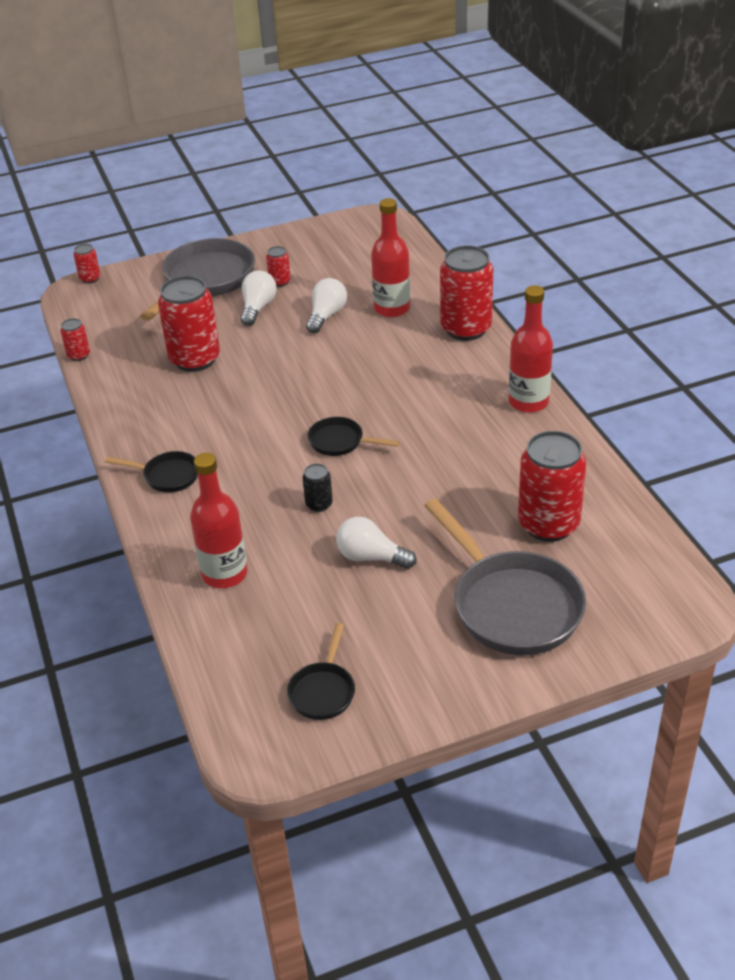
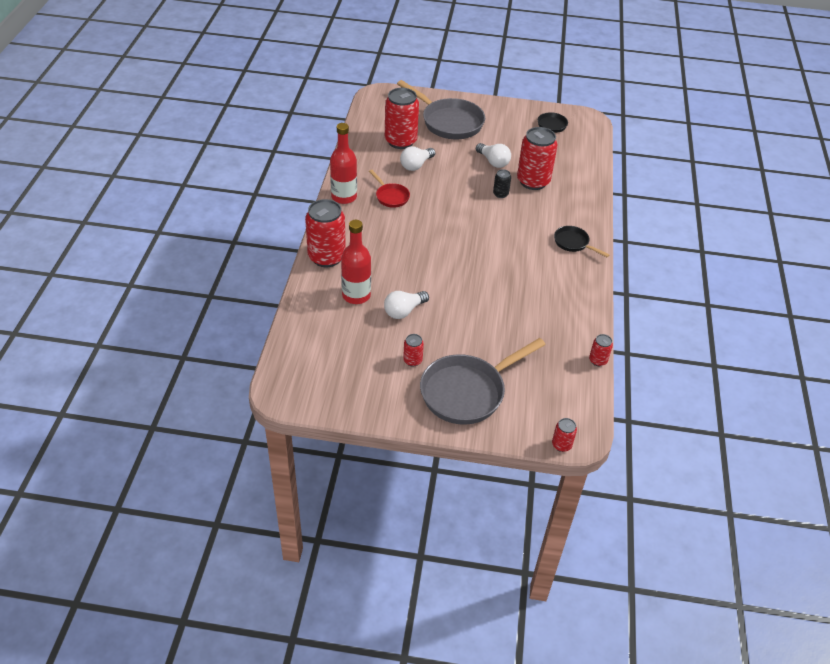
camera: 155 degrees left, 5 degrees up
(195, 359) = (516, 317): red can -> red can (533, 181)
(224, 574) = (567, 183): red bottle -> none
(258, 308) = (446, 342): white light bulb -> white light bulb (416, 165)
(340, 442) = (464, 220): black pan -> none
(469, 430) = (391, 196): none -> red pan
(511, 605) = (448, 122): grey pan -> grey pan turned 135 degrees clockwise

